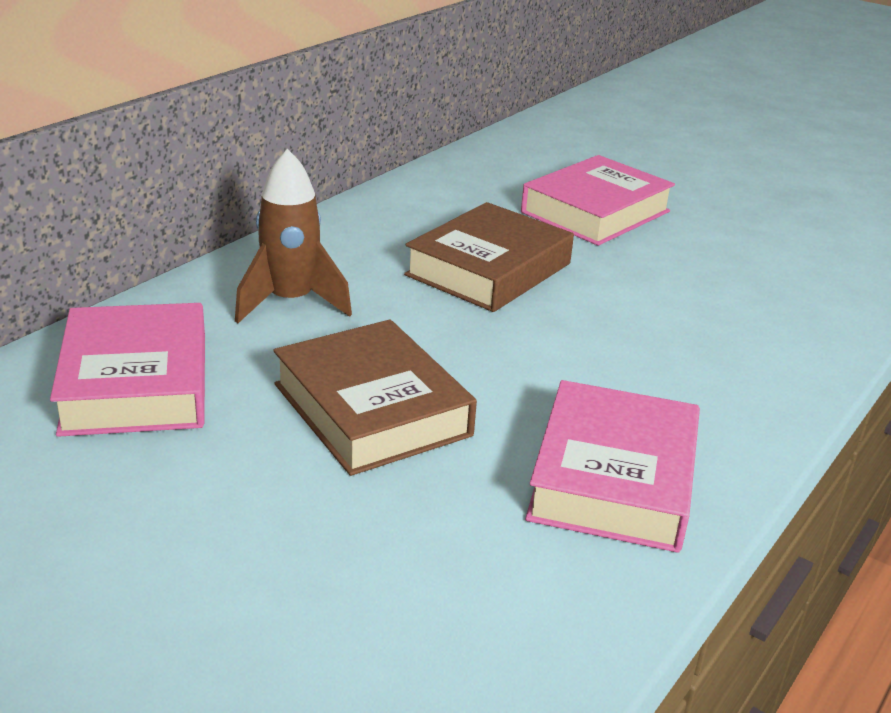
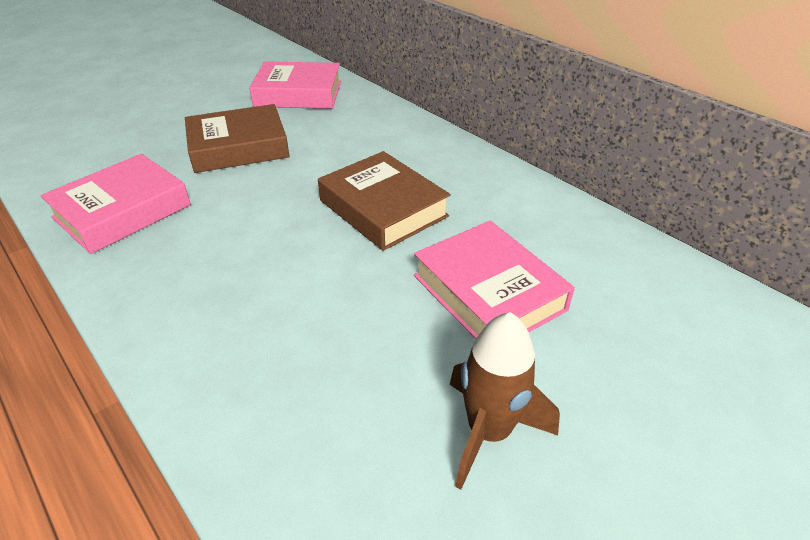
camera: 105 degrees right, 10 degrees up
(291, 302) = (360, 132): brown rocket -> brown rocket (489, 432)
(613, 479) = (122, 211): pink book -> pink book turned 75 degrees counterclockwise

